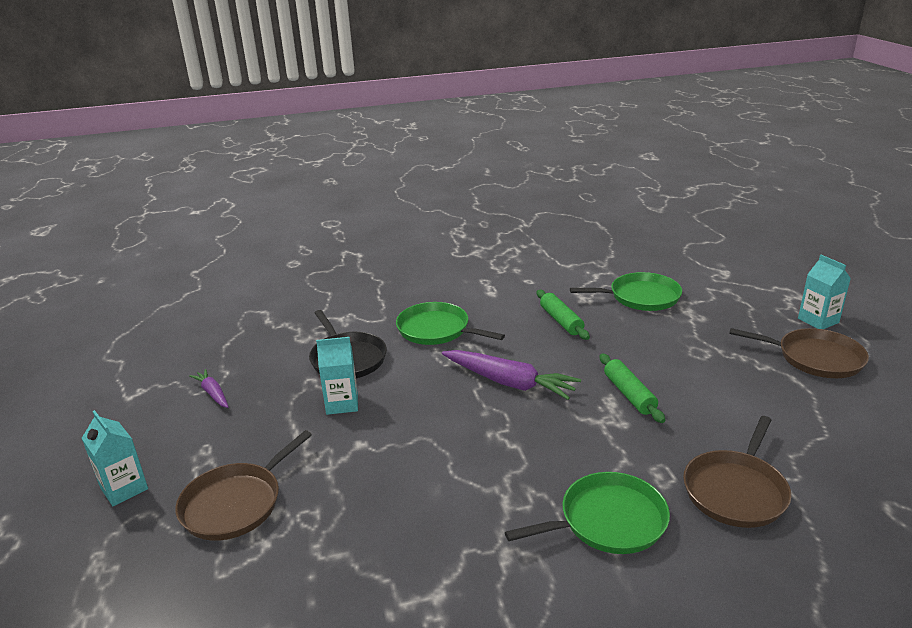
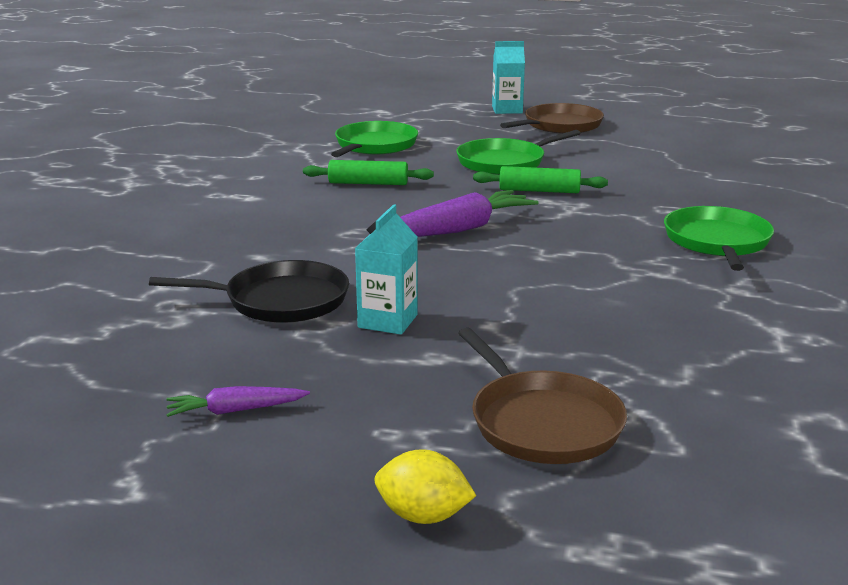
camera: 65 degrees left, 5 degrees down
(124, 488) = (423, 516): turquoise carton -> yellow lemon
(436, 330) = (291, 240): green pan -> green pan (504, 162)
(736, 490) = (710, 193): brown pan -> none

